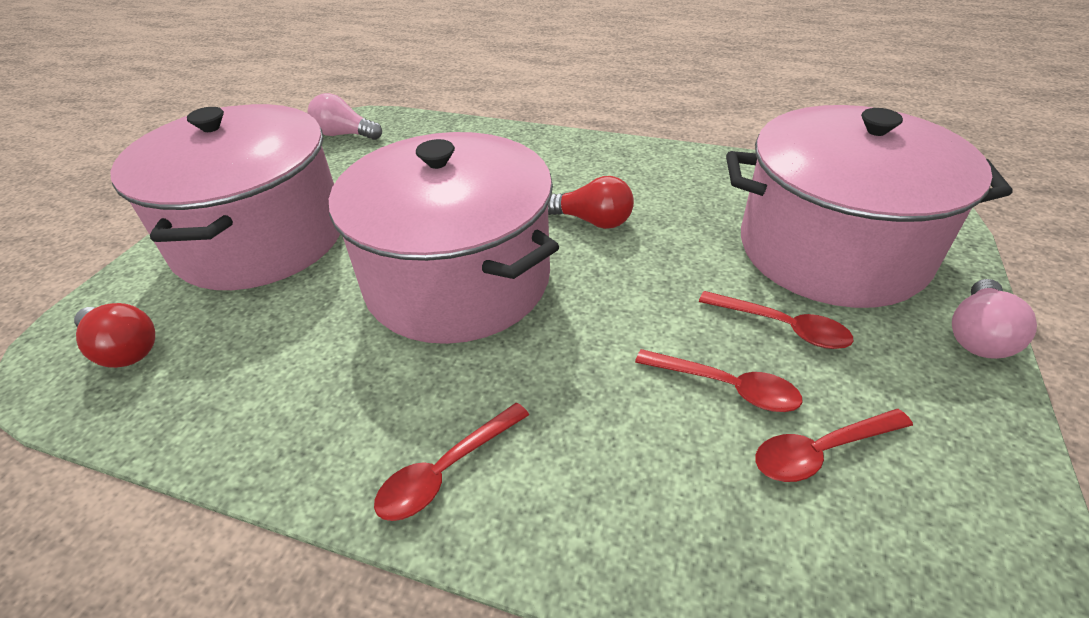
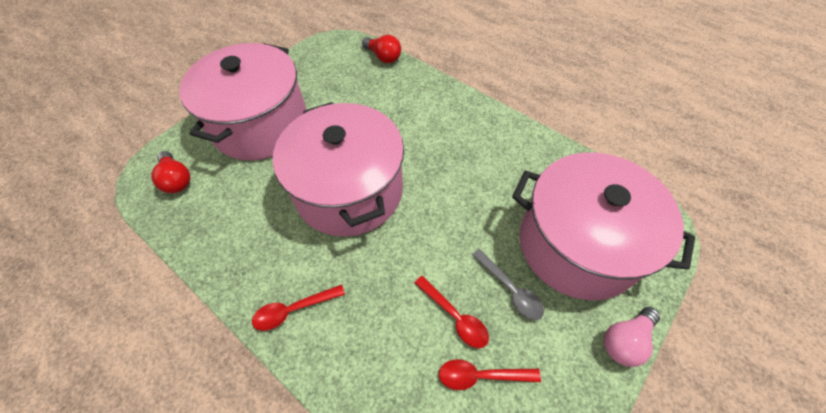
camera: 20 degrees right, 15 degrees up
(344, 135) = (333, 53): pink light bulb -> none
(592, 221) = (444, 172): red light bulb -> red light bulb (383, 57)
(782, 327) = (510, 289): red spoon -> grey spoon

